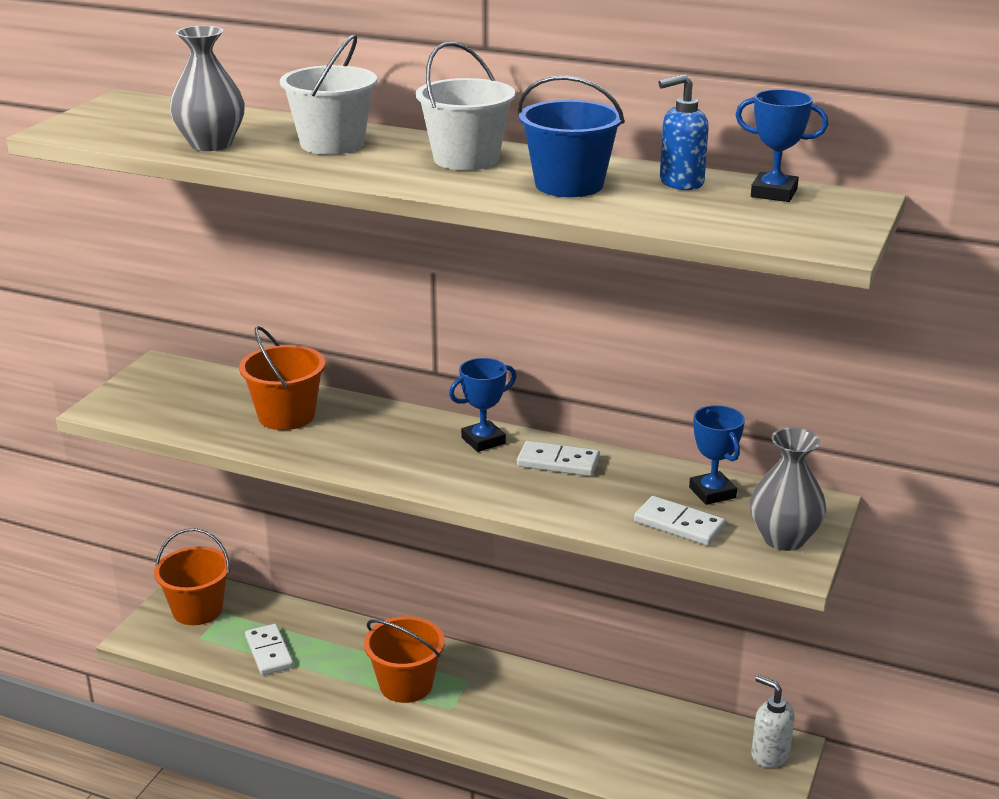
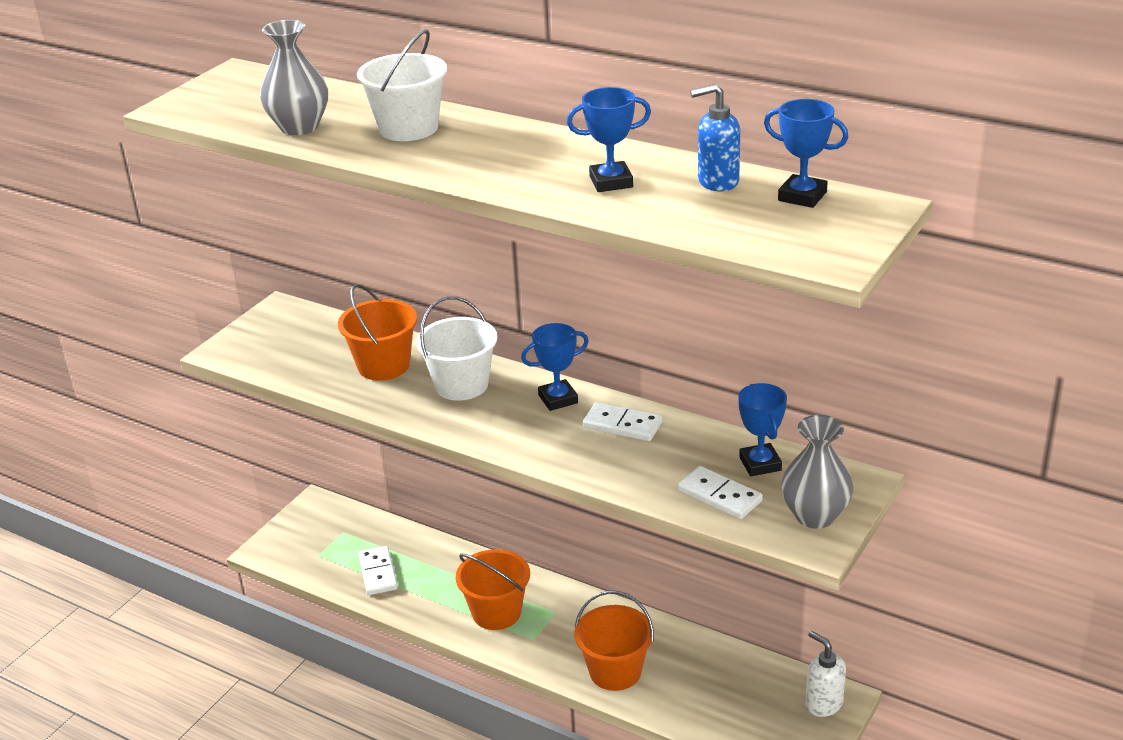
camera: 10 degrees right, 5 degrees up
(197, 610) = (320, 528): orange bucket -> orange bucket (615, 671)
(466, 159) = (525, 149): white bucket -> white bucket (461, 385)
(569, 185) = (611, 182): blue bucket -> blue trophy

